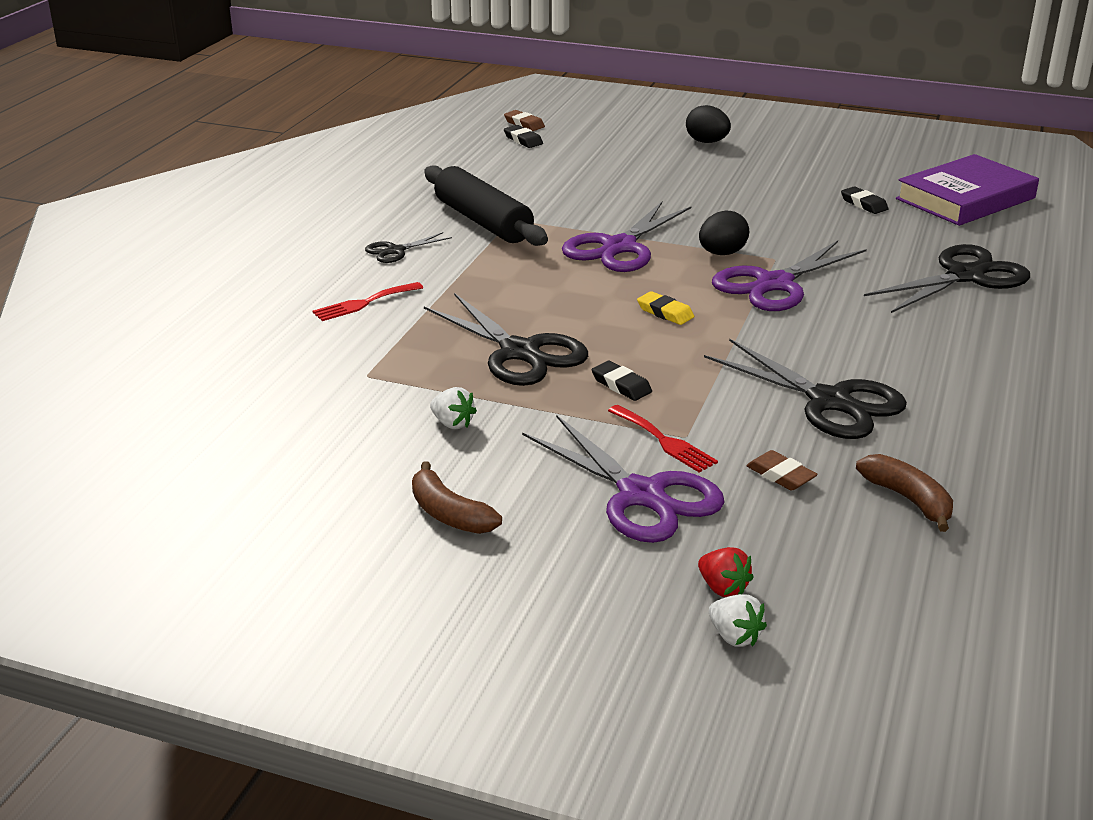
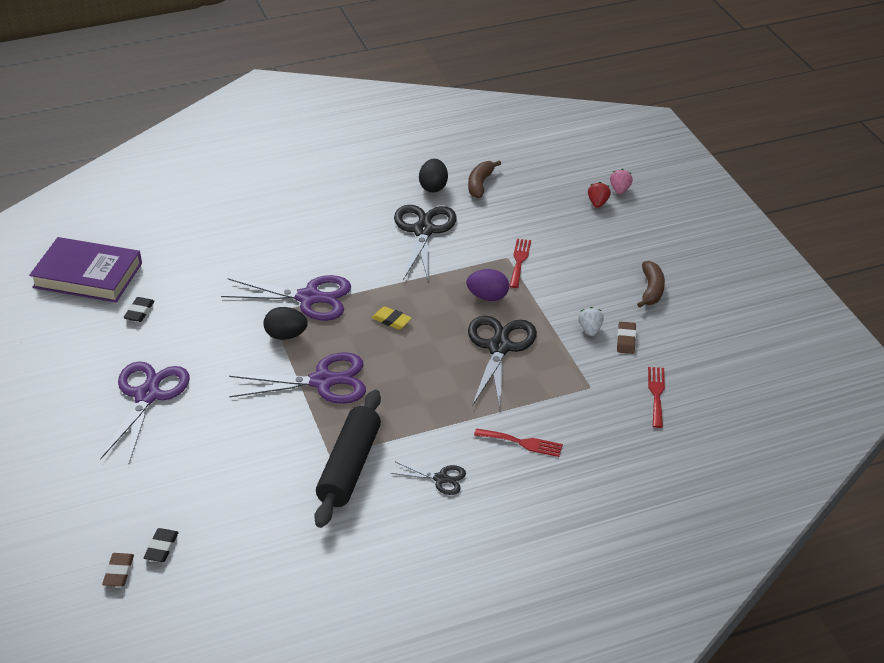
camera: 130 degrees left, 10 degrees up
(281, 409) = (656, 394): none -> red fork
(621, 385) = (488, 297): black eraser -> purple egg
(641, 495) = (568, 248): purple scissors -> purple scissors (147, 396)
(665, 312) = (391, 320): yellow eraser -> yellow eraser turned 60 degrees counterclockwise
(707, 142) = (71, 437): black egg -> black egg (433, 187)
(734, 636) = (620, 190): white strawberry -> pink strawberry
(781, 475) = (504, 220): brown eraser -> brown eraser (626, 340)
(964, 276) = (222, 238): black scissors -> none

